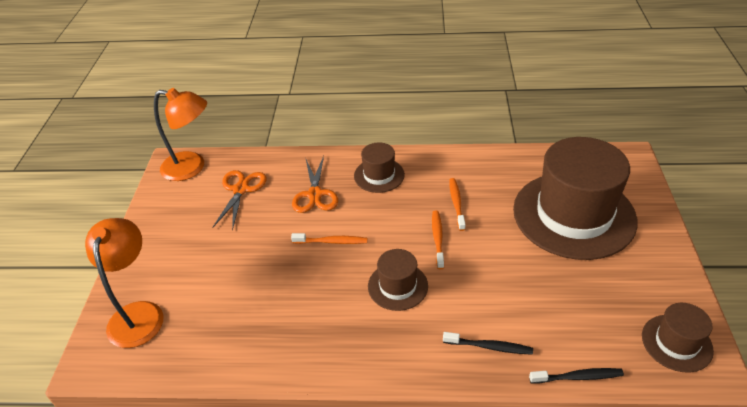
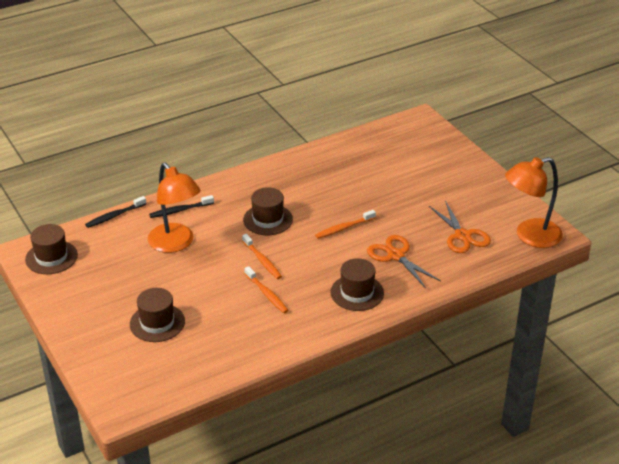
camera: 145 degrees right, 5 degrees down
(138, 314) = (426, 145): orange lamp -> orange lamp (176, 244)
(574, 215) = (157, 323): brown hat -> brown hat, size x0.46

